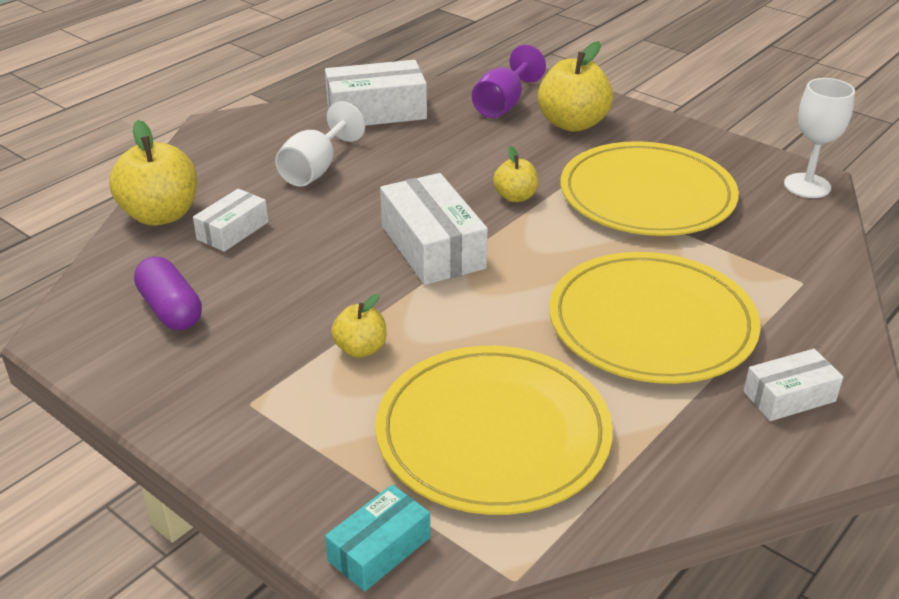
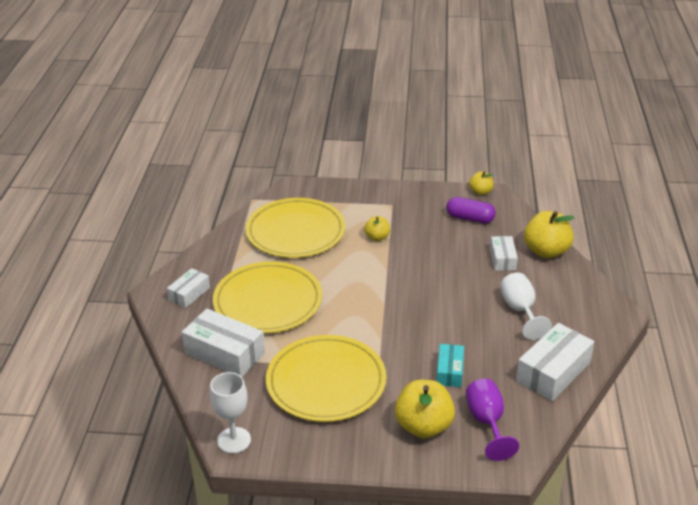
camera: 145 degrees right, 0 degrees up
(379, 549) = (300, 189): turquoise box -> turquoise box (449, 371)
(432, 247) = (403, 293): white box -> white box (224, 353)
(515, 197) = (396, 344): yellow apple -> yellow apple (480, 192)

